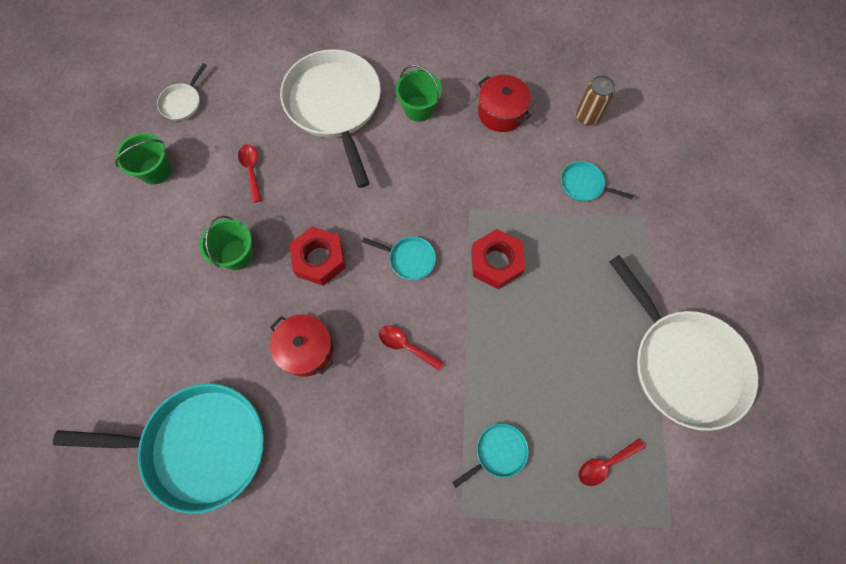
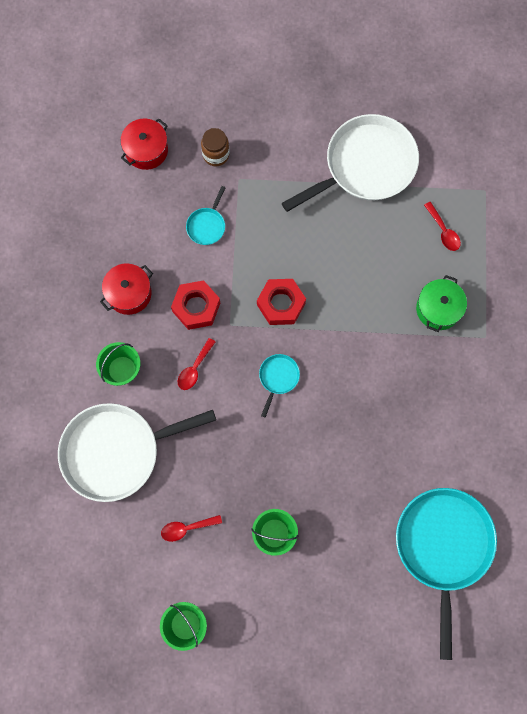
camera: 90 degrees left, 5 degrees up
(182, 102) = (107, 608): white pan -> none
(306, 349) = (361, 463): red pot -> red pot (146, 150)
(319, 259) = (279, 457): red nut -> red nut (196, 307)
(406, 346) = (356, 380): red spoon -> red spoon (194, 368)
(498, 452) = (438, 309): turquoise pan -> green pot
(587, 116) = (136, 216): brown can -> none
(671, 193) = (216, 155): none -> brown jar

